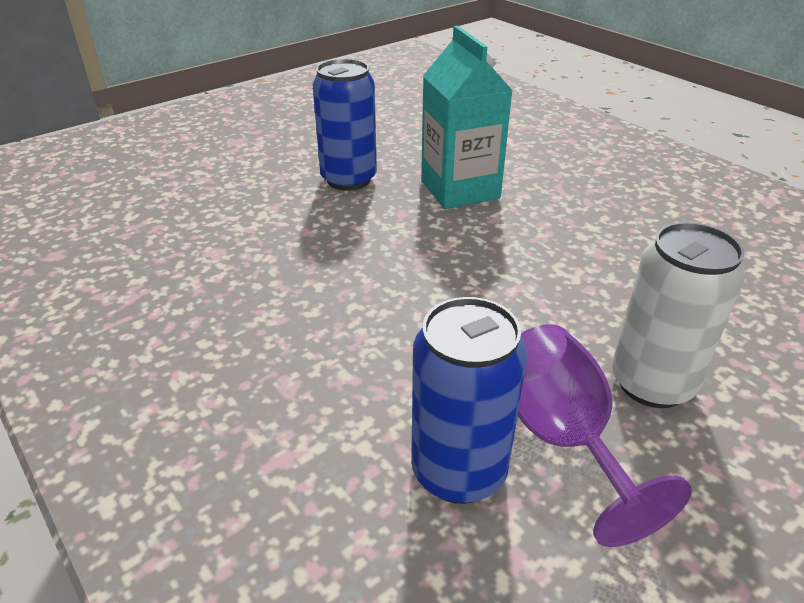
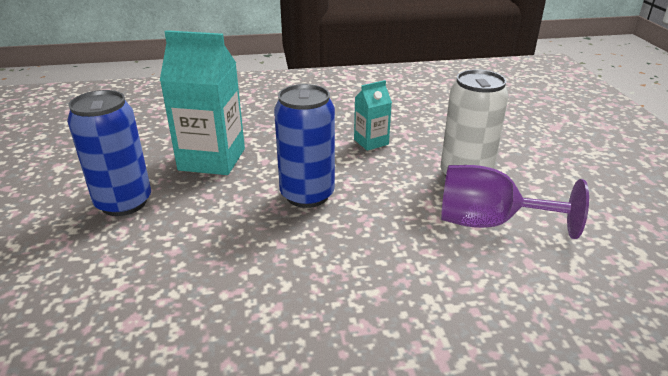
camera: 60 degrees left, 5 degrees down
(459, 471) = (495, 272): blue can -> blue can (307, 195)
(627, 274) = (371, 142): none -> turquoise carton

